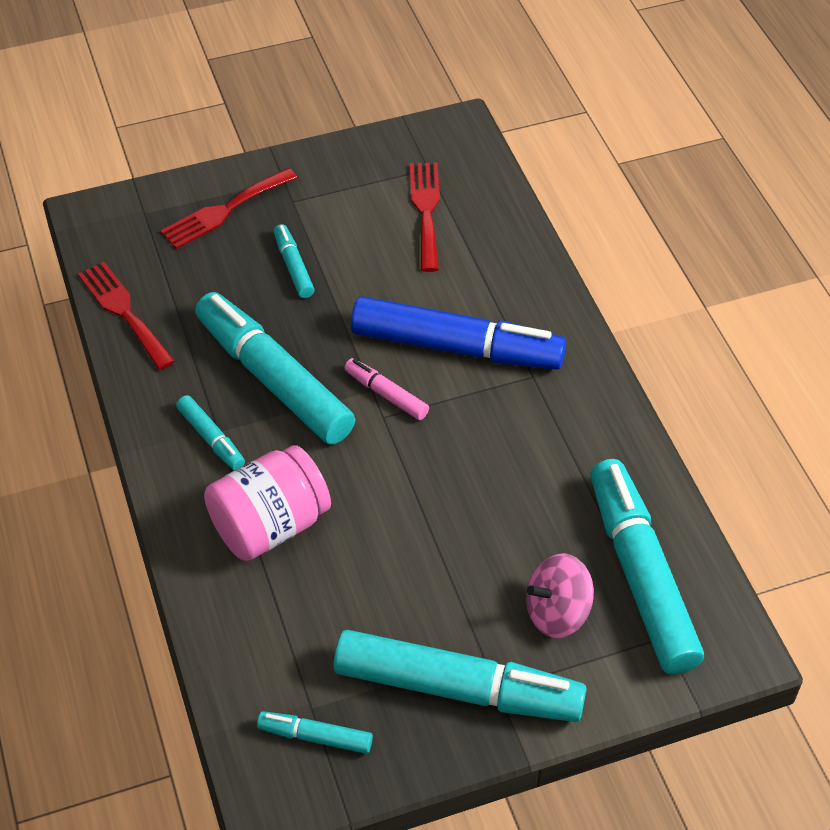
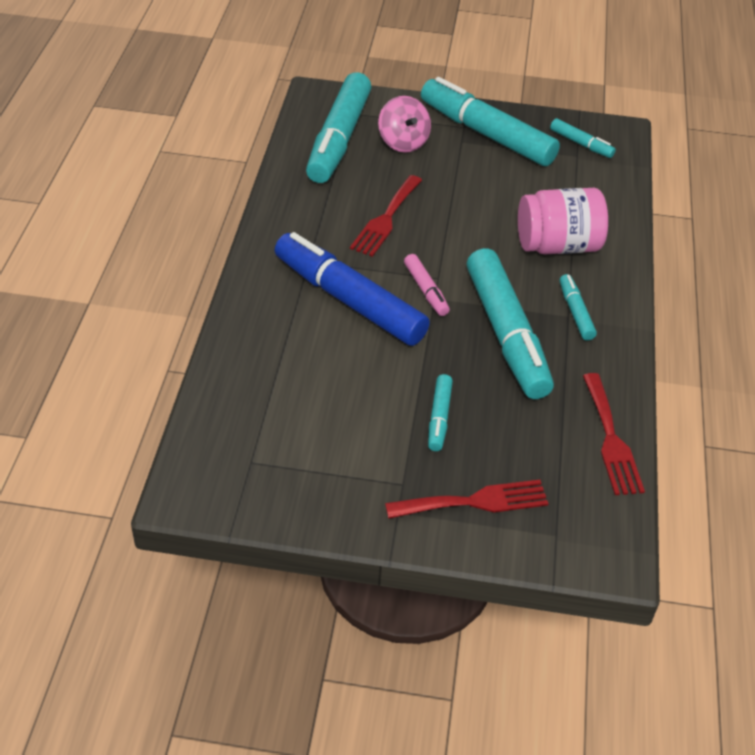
camera: 155 degrees left, 5 degrees down
(426, 211) = (286, 420): red fork -> red fork (386, 219)
(557, 612) = (403, 142): pink spinning top -> pink spinning top turned 60 degrees clockwise

